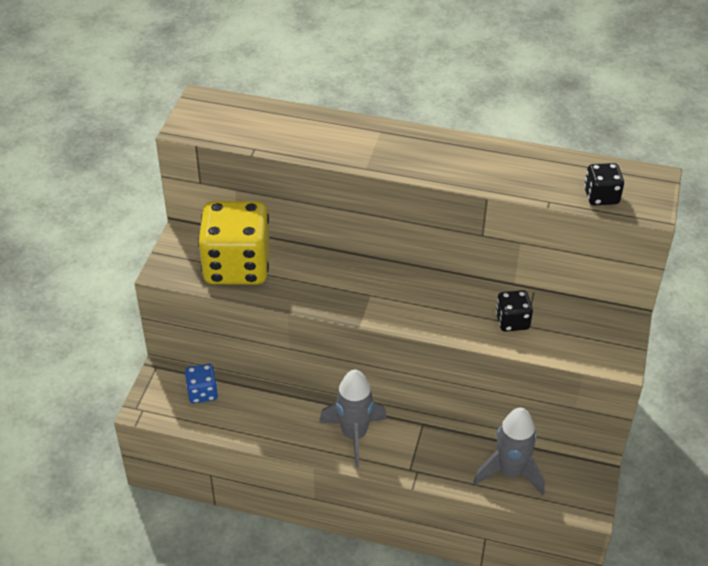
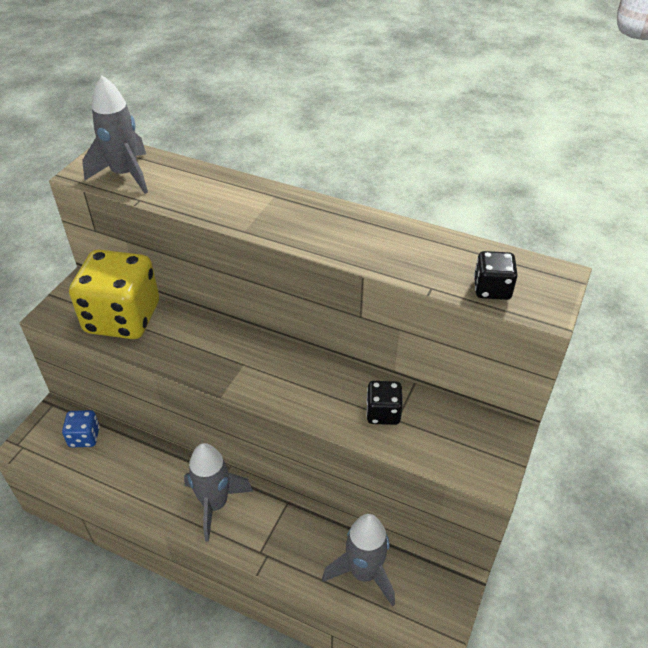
camera: 10 degrees right, 0 degrees up
(229, 125) = (125, 175): none -> grey rocket

